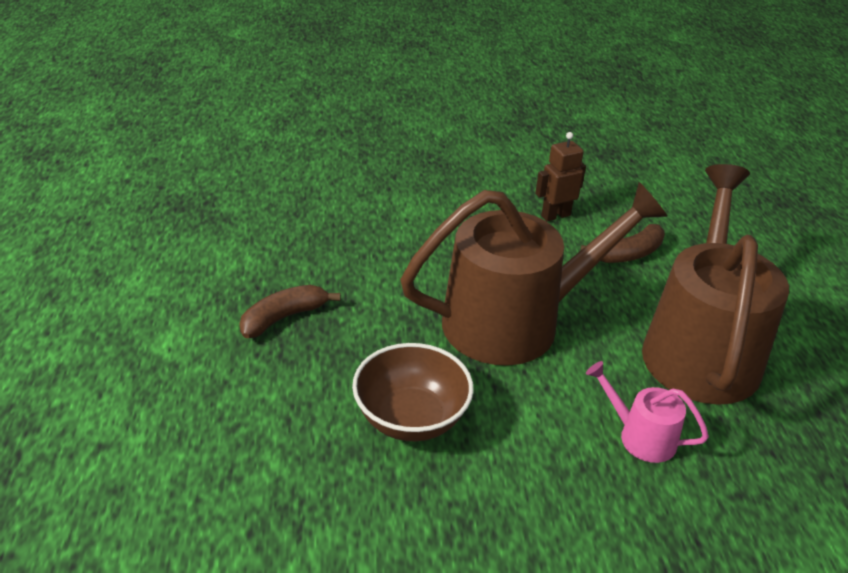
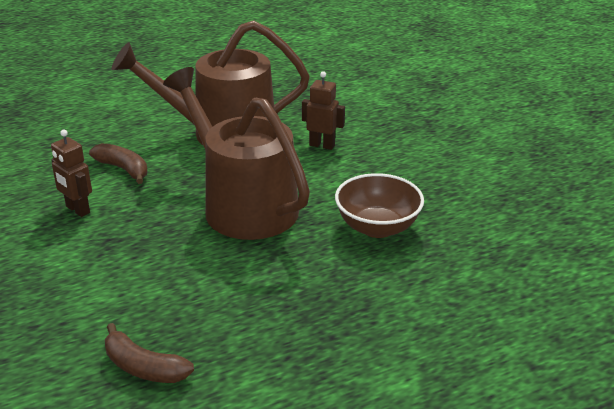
camera: 110 degrees left, 5 degrees down
(284, 317) = (318, 323): brown banana -> brown banana (143, 367)
(641, 436) = (322, 145): pink watering can -> brown robot

